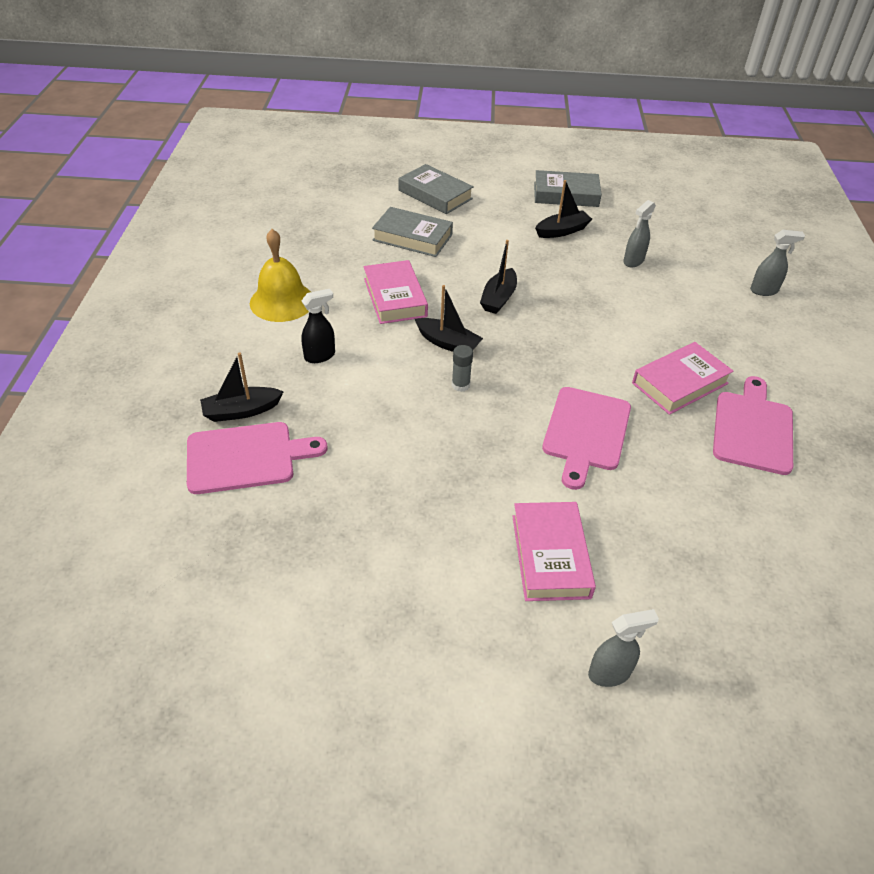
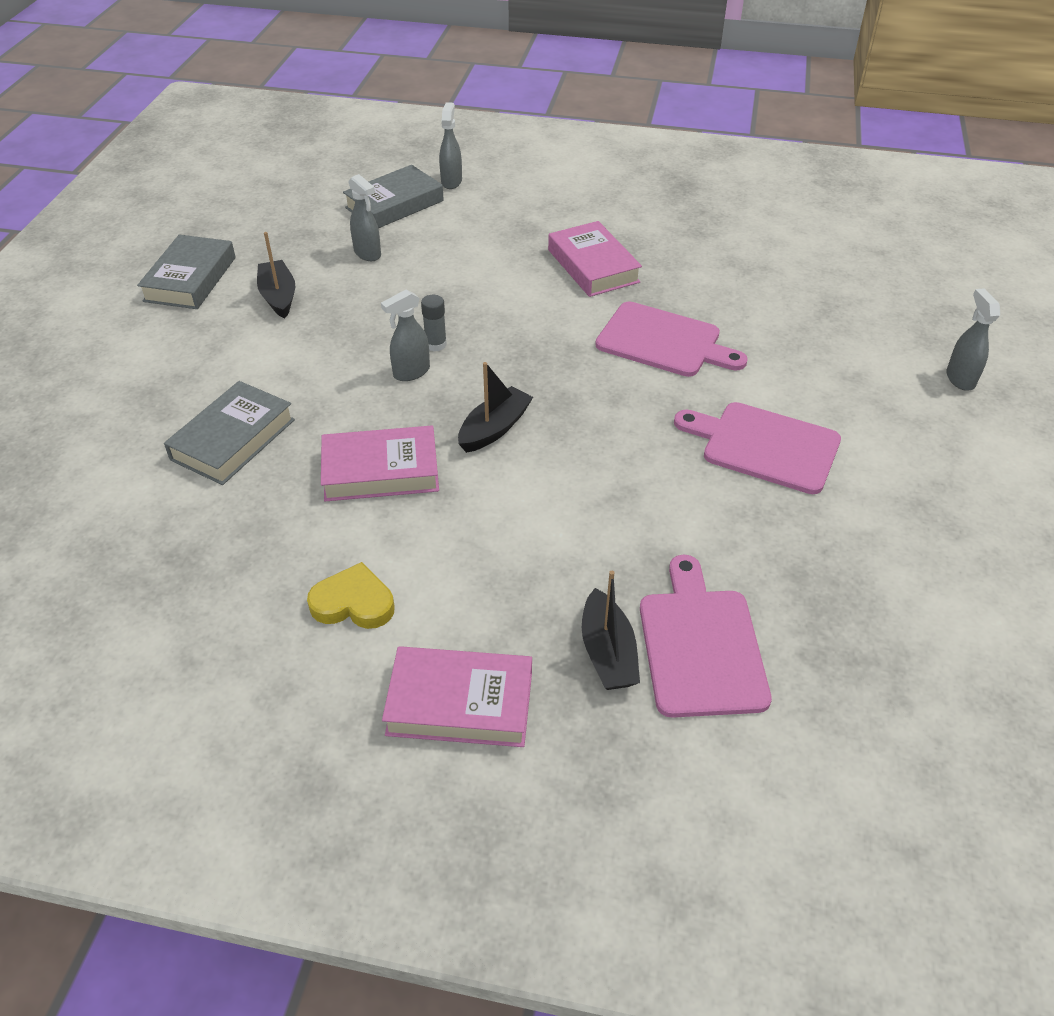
camera: 80 degrees left, 0 degrees up
(282, 301) = (353, 603): yellow bell -> yellow heart
(320, 356) = (498, 560): black spray bottle -> none
(435, 194) = (122, 403): grey book -> grey book (394, 204)
(460, 385) = (577, 426): grey glue stick -> grey glue stick (436, 344)
(498, 298) = (411, 372): black boat -> grey spray bottle
(550, 556) = (835, 393): pink book -> pink book (460, 703)
(753, 429) = (663, 238): pink cutting board -> pink cutting board (764, 446)

